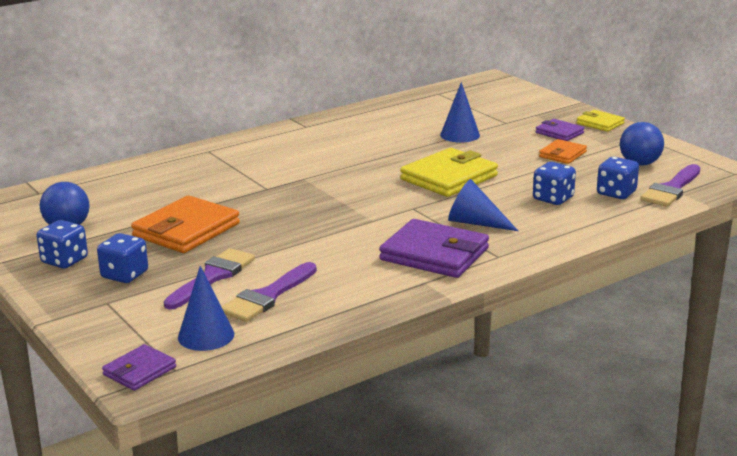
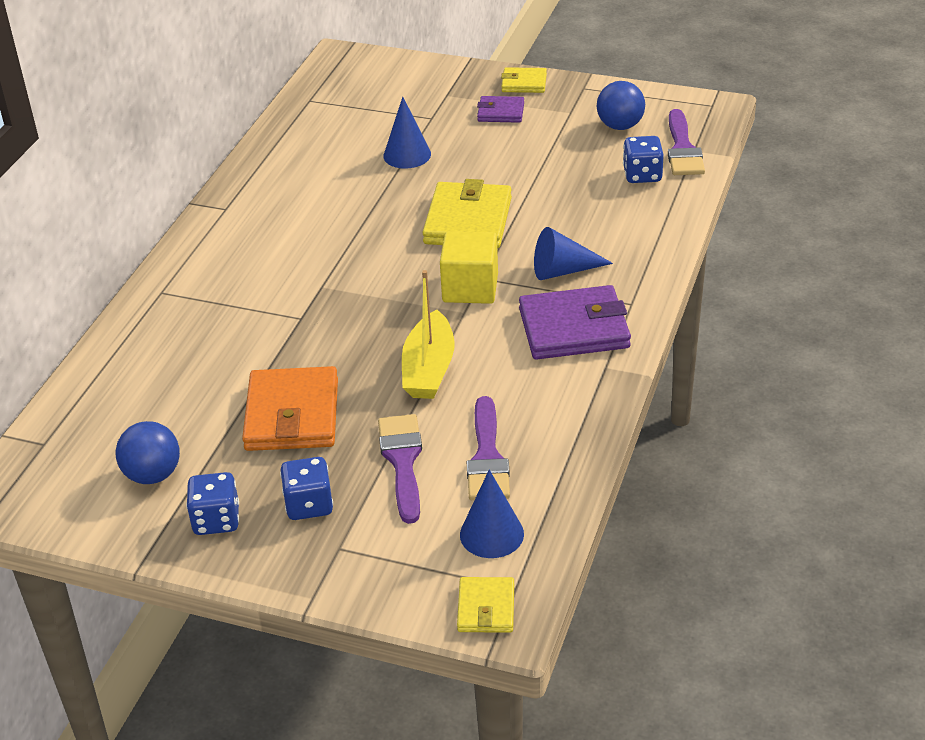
camera: 35 degrees left, 15 degrees up
(139, 371) = (486, 608): purple wallet -> yellow wallet
(303, 239) = (429, 369): none -> yellow boat
(396, 210) = (470, 288): none -> yellow cube
(553, 199) = (596, 207): blue dice -> none
(562, 154) = (537, 142): orange wallet -> none

